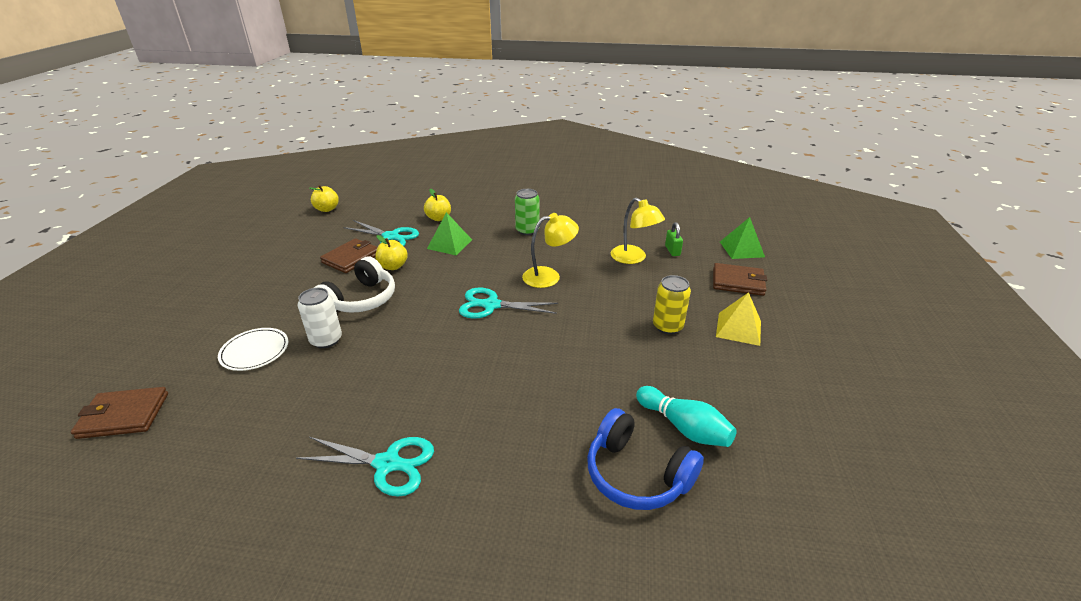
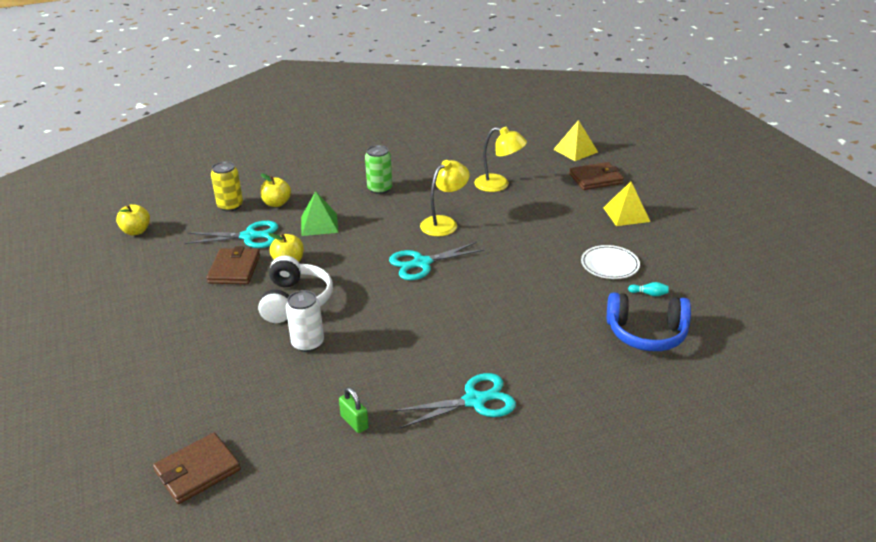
camera: 30 degrees left, 0 degrees up
(255, 351) = (251, 377): white plate -> white plate (609, 264)
(667, 326) = (576, 230): yellow can -> yellow can (230, 206)
(672, 251) = (523, 168): green padlock -> green padlock (354, 422)
(684, 427) = (649, 294): turquoise bowling pin -> turquoise bowling pin, size x0.46
(741, 249) = (575, 150): green pyramid -> yellow pyramid

